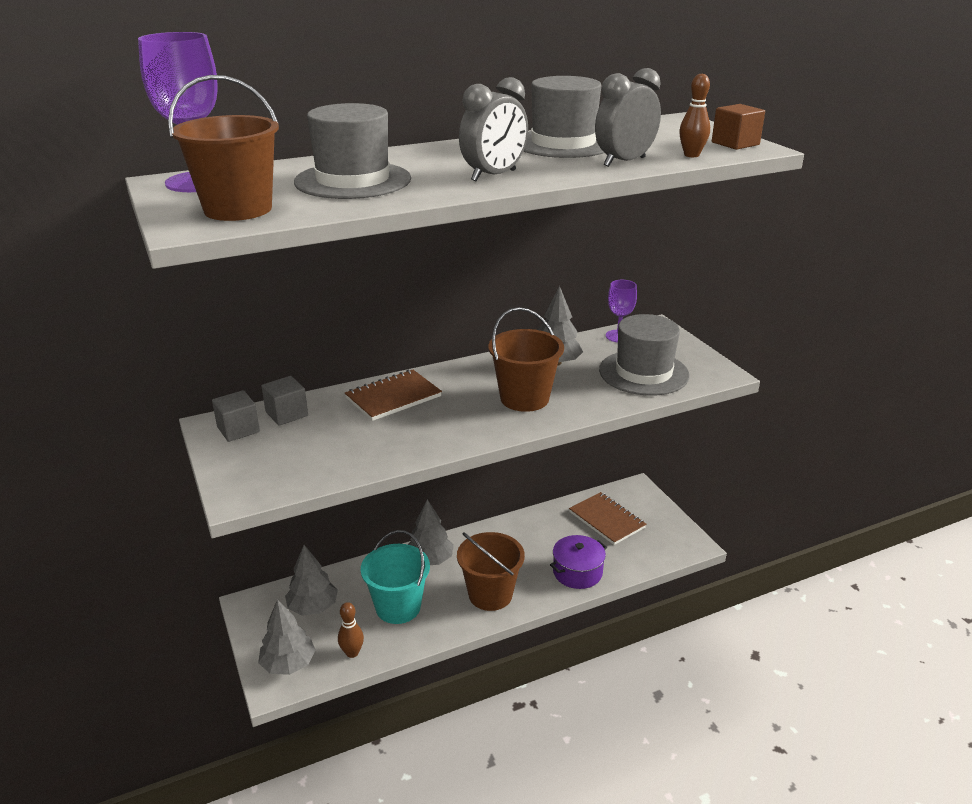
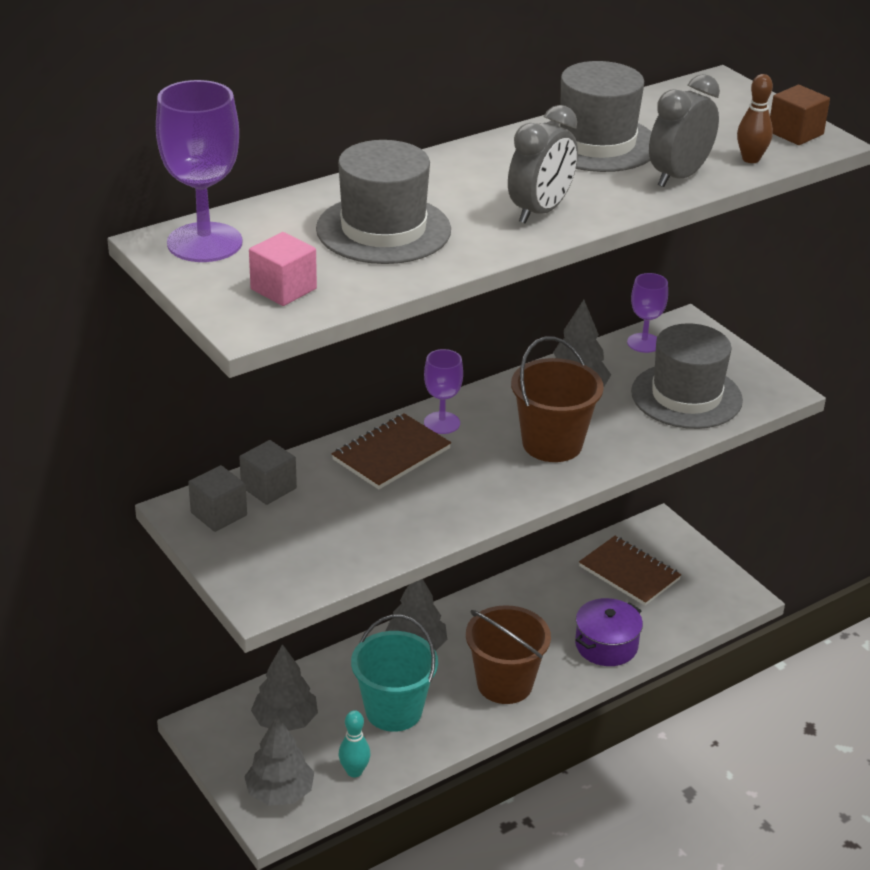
camera: 10 degrees left, 5 degrees up
(238, 209) = (283, 289): brown bucket -> pink cube
(352, 653) = (354, 771): brown bowling pin -> turquoise bowling pin
(442, 379) = (442, 423): none -> purple goblet

